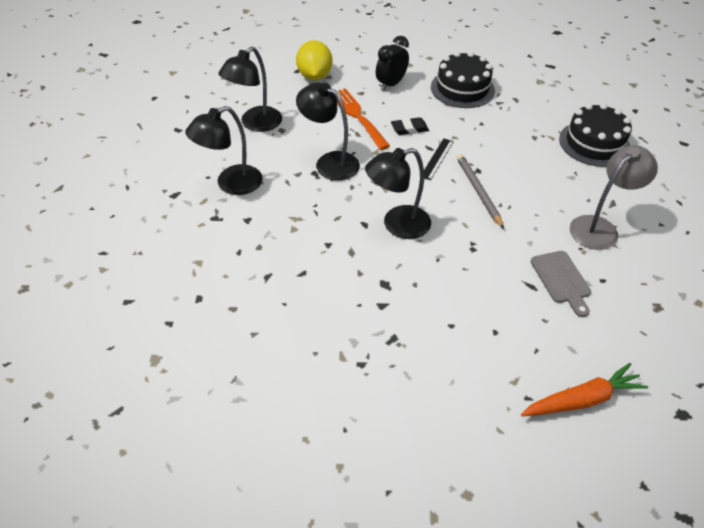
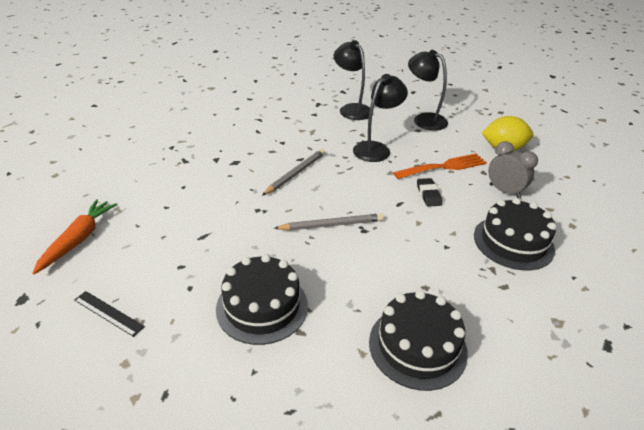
camera: 95 degrees right, 10 degrees down
(391, 84) = (504, 191): black clock -> grey clock
(397, 225) = (295, 174): black lamp -> grey pencil
(437, 159) = (382, 206): black ruler -> black ruler (108, 313)
(561, 280) = (201, 257): grey cutting board -> none
(582, 400) = (78, 240): orange carrot -> orange carrot turned 150 degrees counterclockwise
(600, 227) = (262, 306): grey lamp -> black cake

